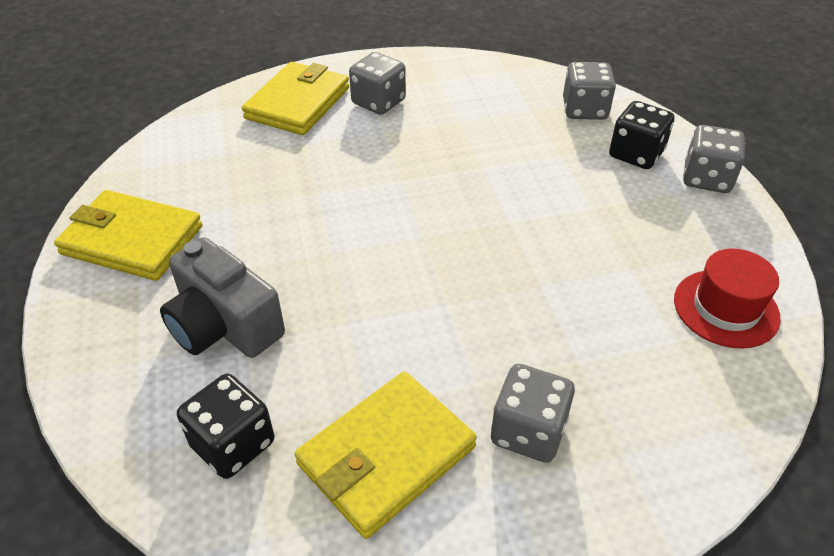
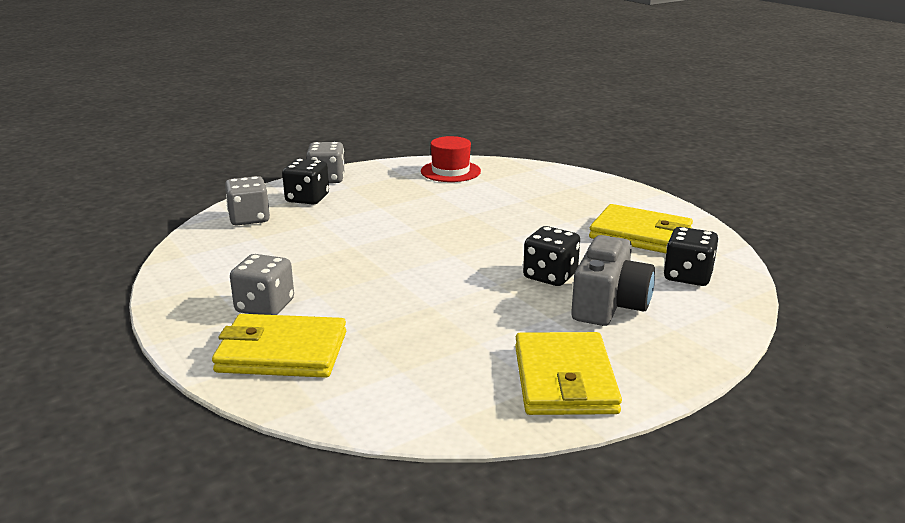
camera: 110 degrees left, 20 degrees down
(321, 300) = (550, 276): none -> black dice
(528, 431) = (584, 206): grey dice -> none

